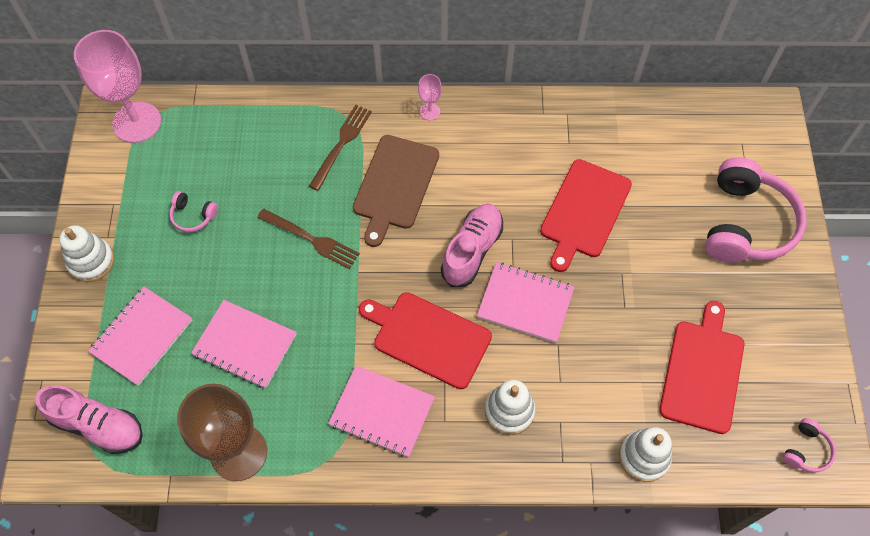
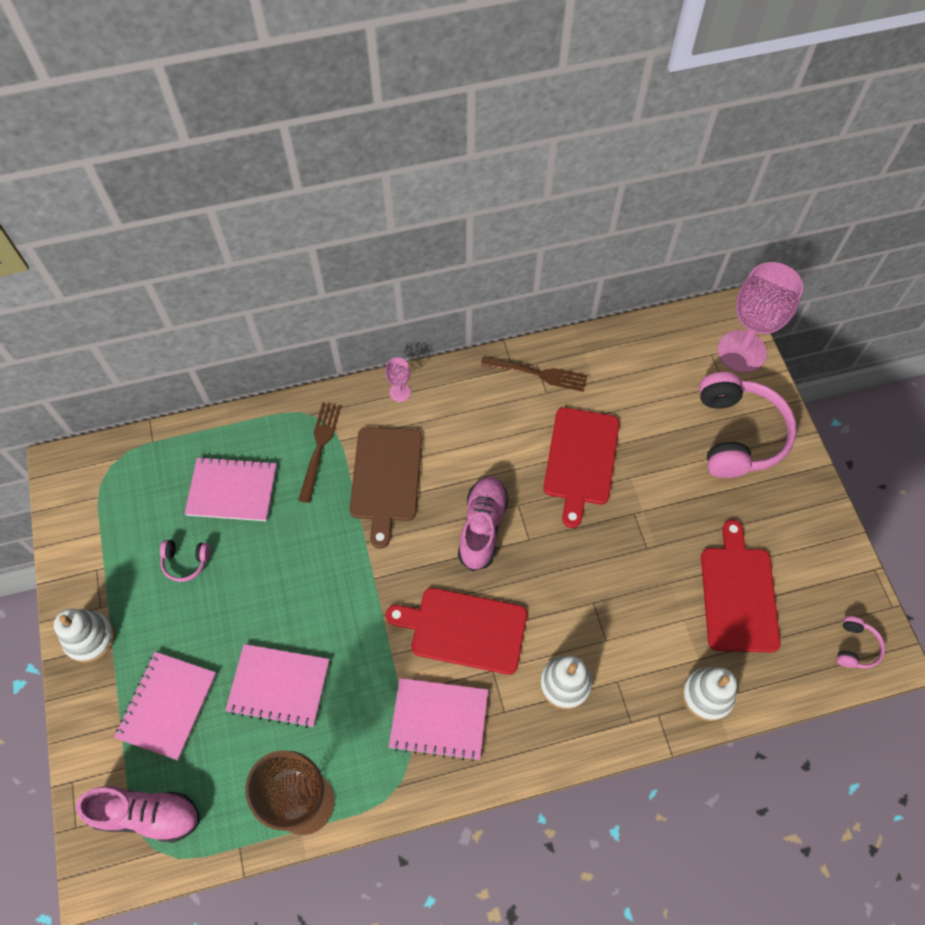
camera: 15 degrees left, 0 degrees up
(137, 122) = (97, 475): pink goblet -> pink goblet (741, 351)
(311, 239) = (316, 556): brown fork -> brown fork (538, 373)
(525, 303) = (549, 569): pink notebook -> pink notebook (232, 490)

